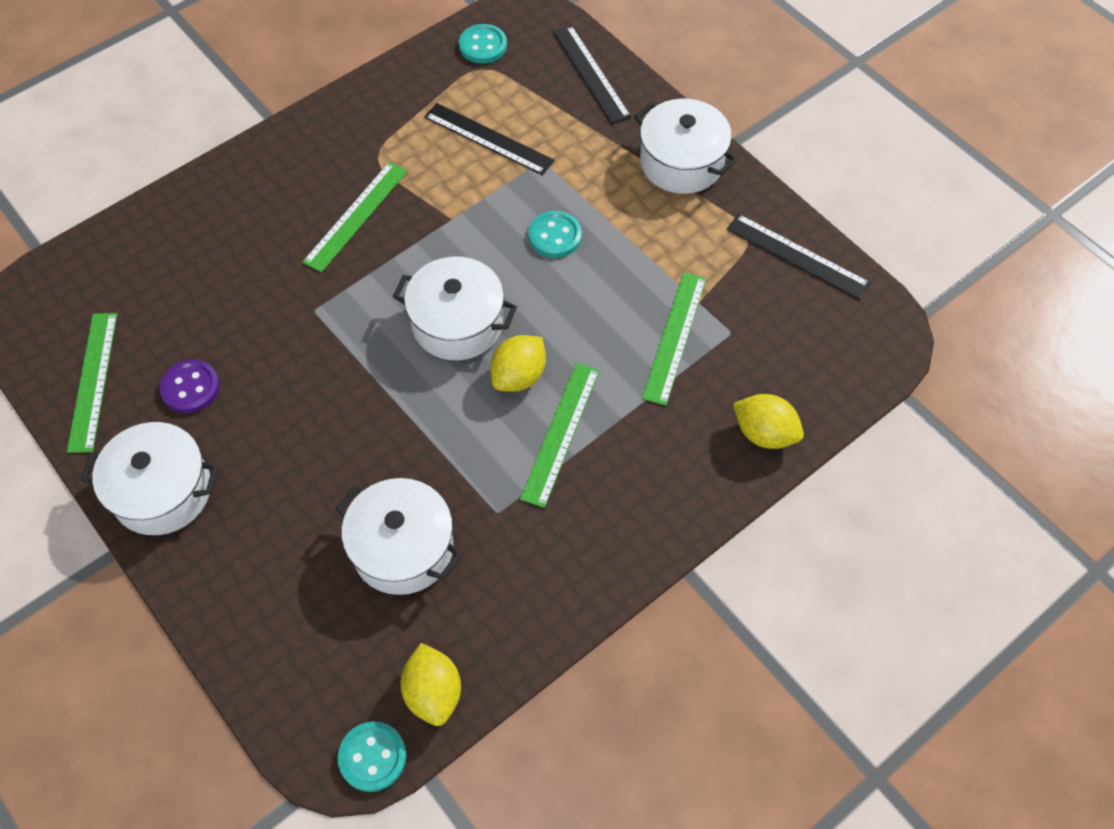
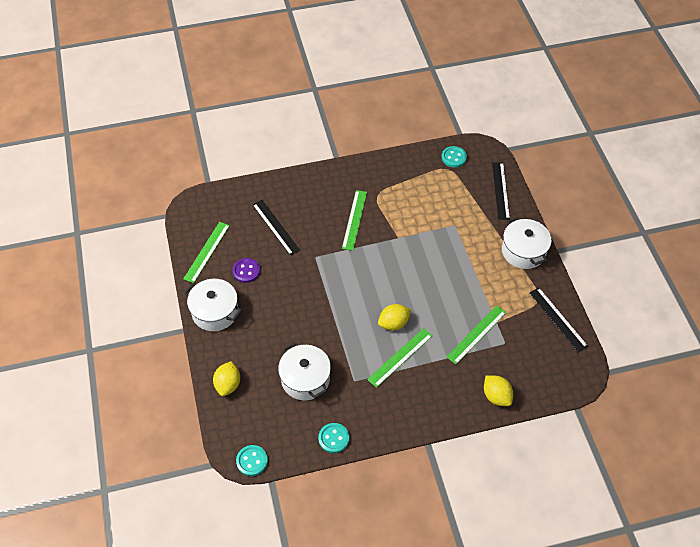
camera: 25 degrees right, 5 degrees down
(356, 216) = (354, 220): green ruler -> green ruler turned 45 degrees counterclockwise
(433, 692) = (289, 446): yellow lemon -> yellow lemon (228, 384)
(457, 323) = (377, 288): white pot -> none
(488, 139) = (434, 205): black ruler -> black ruler (275, 227)
(555, 236) = (443, 264): turquoise button -> turquoise button (333, 438)

